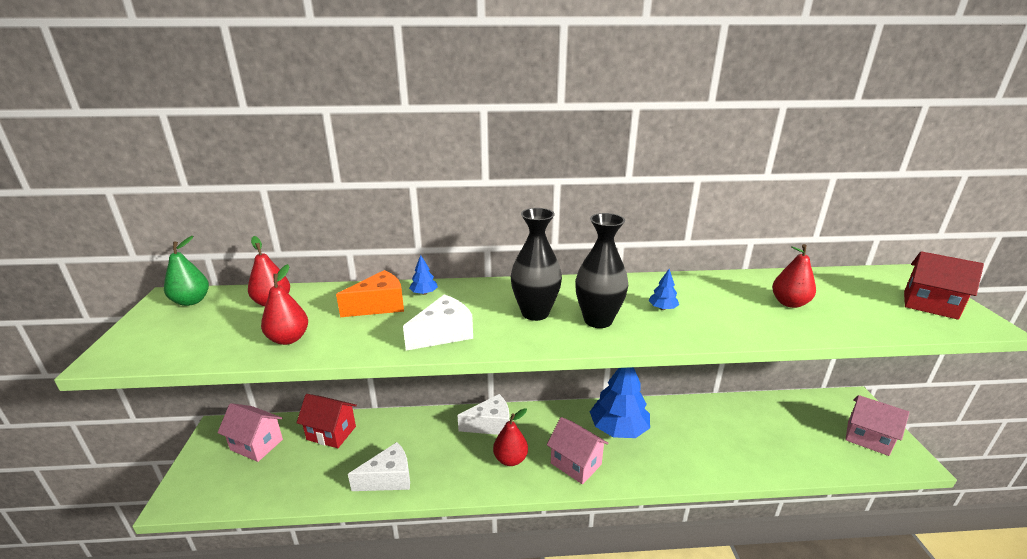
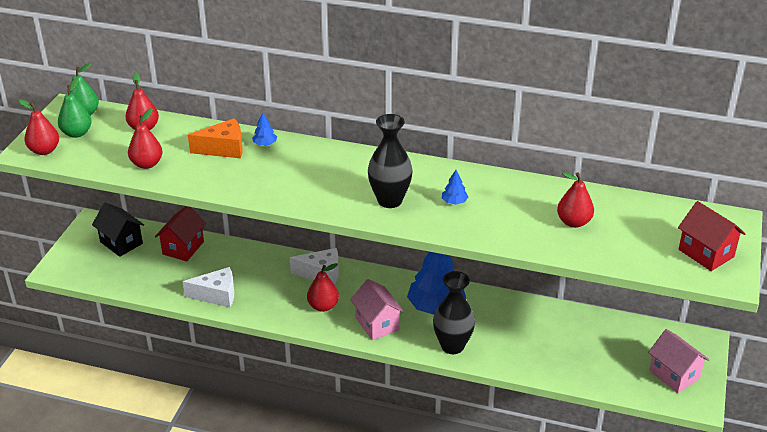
camera: 20 degrees right, 10 degrees up
(138, 350) = (44, 150): none -> red pear
(184, 322) = (77, 133): none -> green pear
(256, 444) = (121, 243): pink house -> black house
(331, 433) = (183, 248): red house -> red house turned 75 degrees clockwise
(443, 334) = (260, 185): white cheese -> none
(535, 313) = (343, 182): black vase -> black vase (452, 346)

